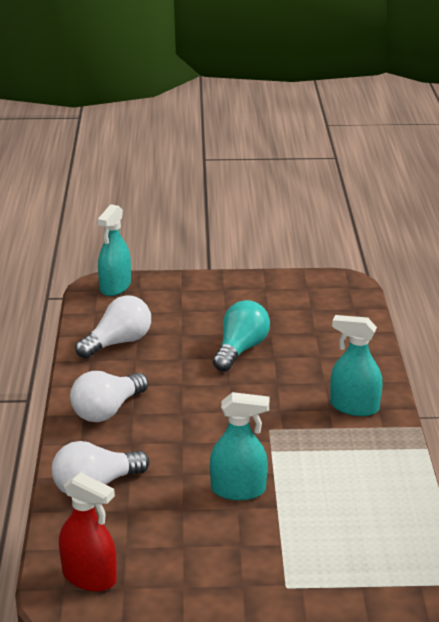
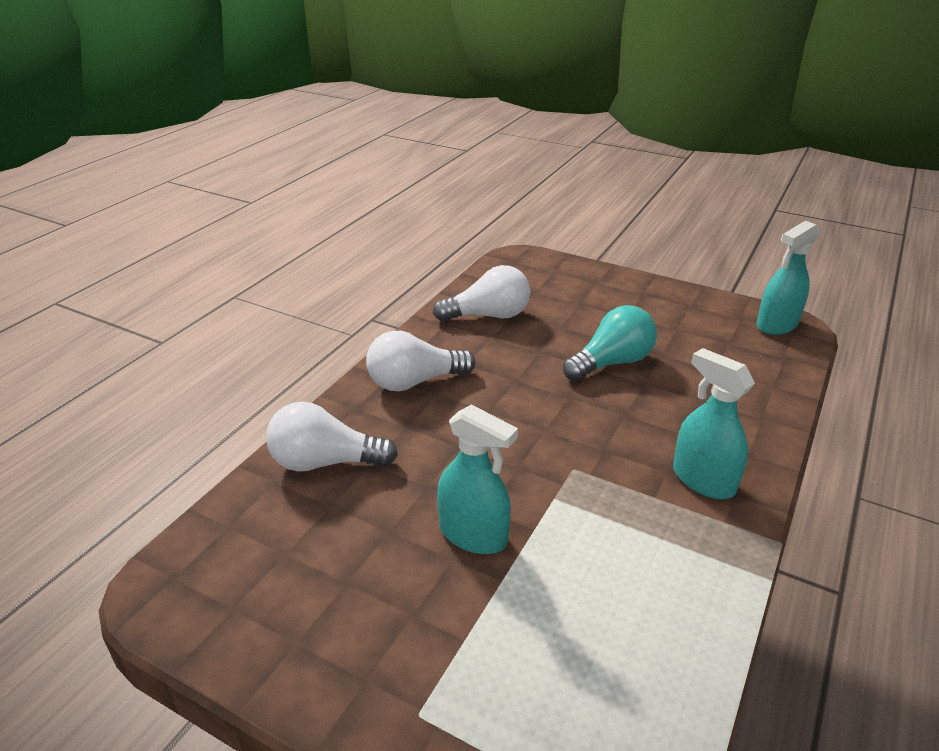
camera: 30 degrees right, 5 degrees up
(89, 577) = (211, 575): red spray bottle -> none
(115, 287) = (533, 262): turquoise spray bottle -> turquoise spray bottle (777, 325)

